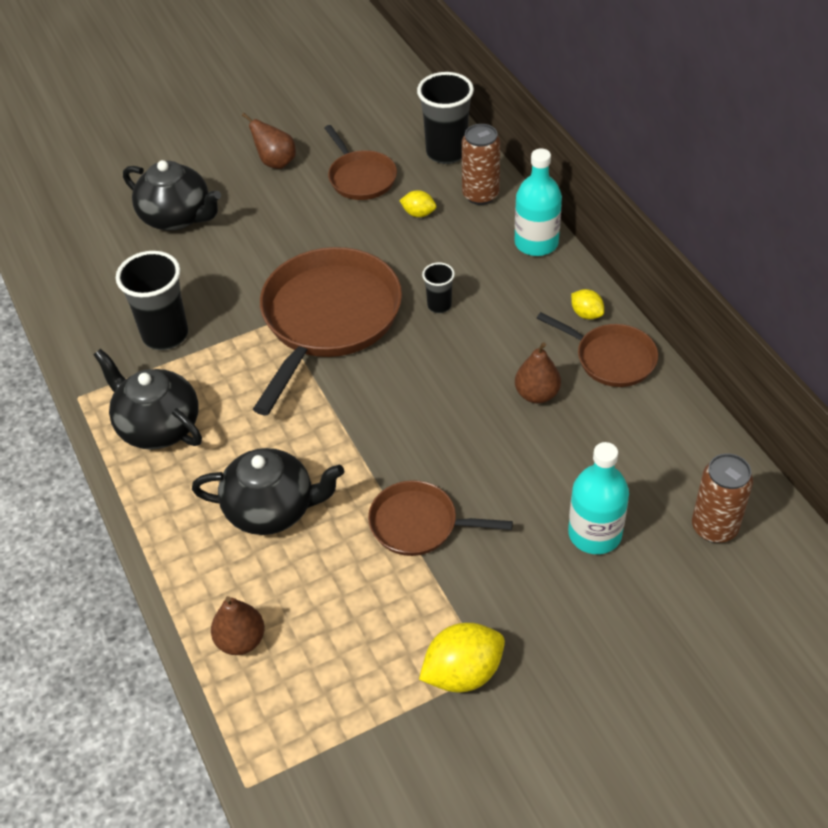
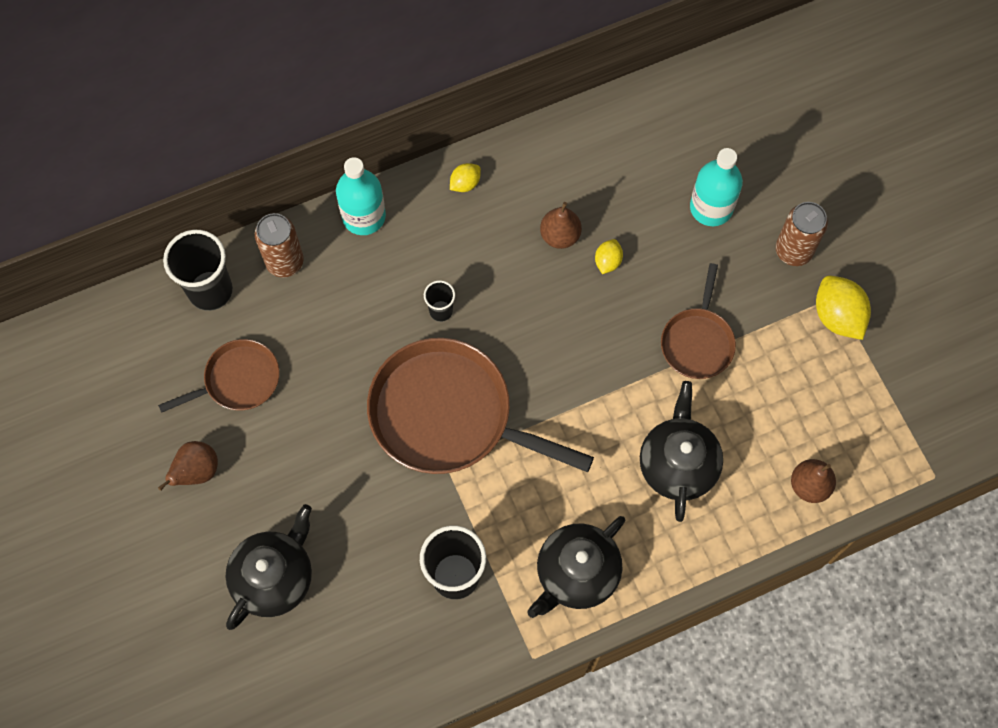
camera: 90 degrees left, 20 degrees up
(418, 213) = (305, 324): yellow lemon -> yellow lemon (607, 261)
(611, 358) = (522, 170): brown pan -> none
(714, 527) = (707, 120): brown can -> brown can (793, 251)

